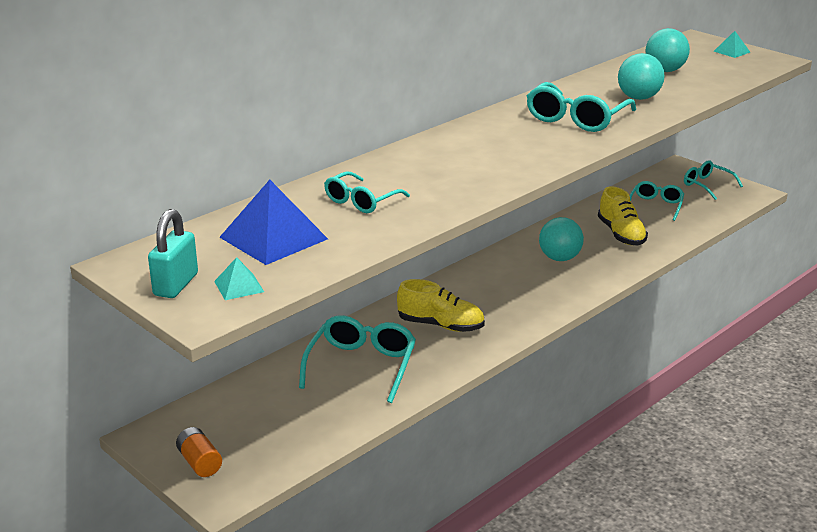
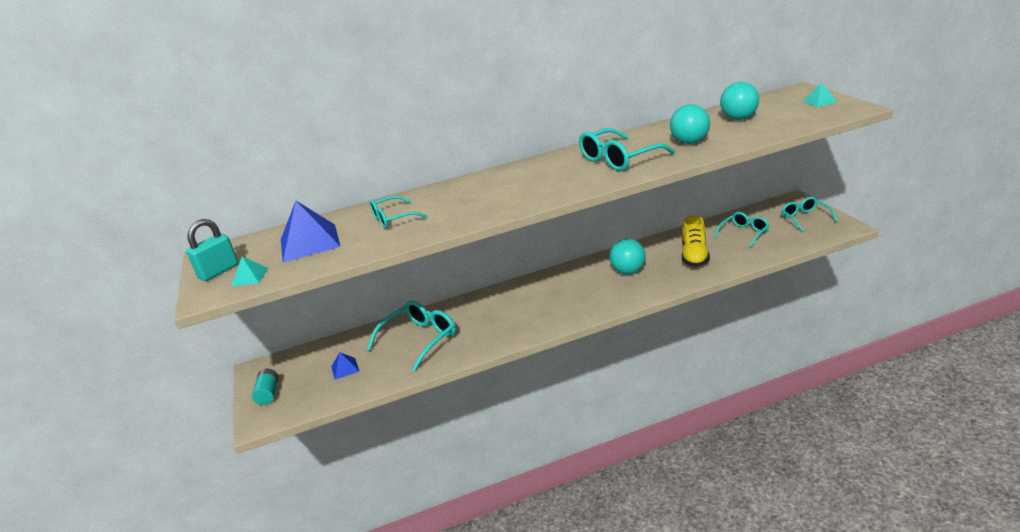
camera: 30 degrees right, 0 degrees up
(200, 463) = (268, 394): orange battery -> turquoise battery
(287, 414) = (345, 368): none -> blue pyramid
(441, 325) = (497, 316): yellow shoe -> none

